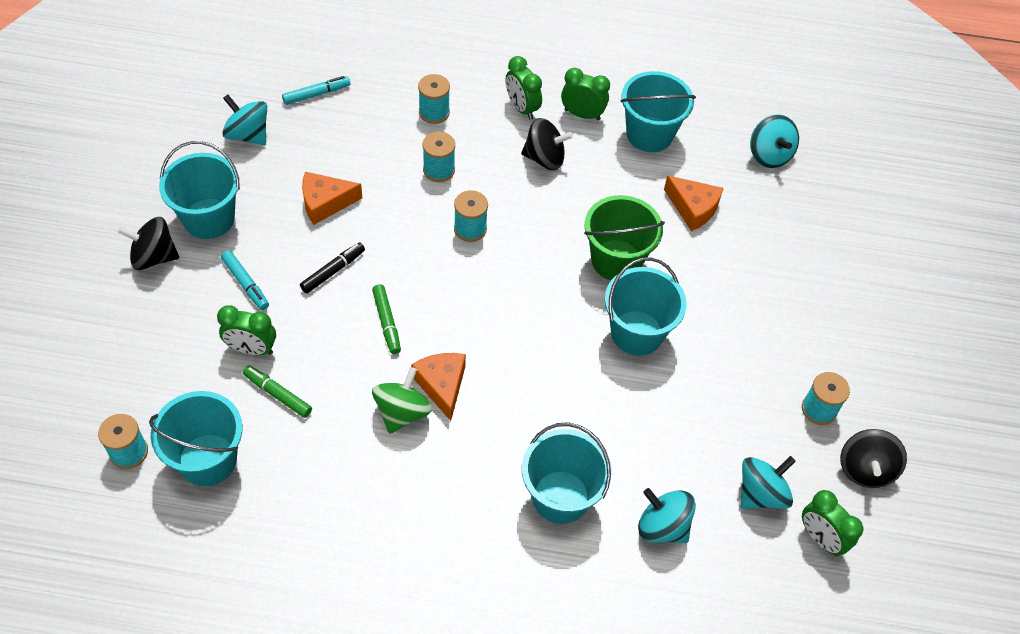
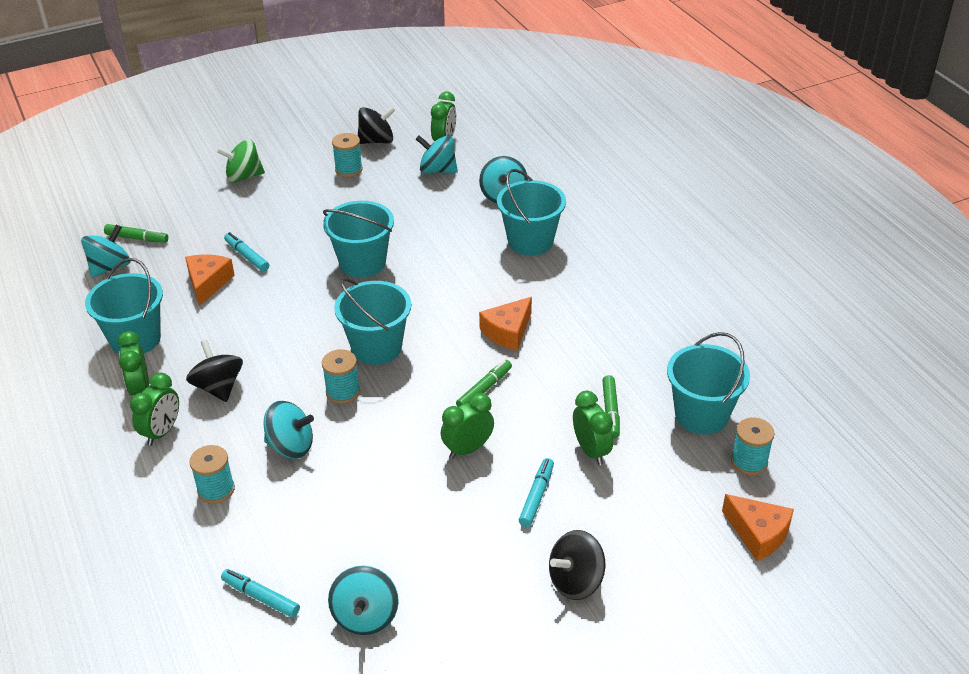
camera: 120 degrees left, 15 degrees down
(154, 257) = (576, 581): black spinning top -> black spinning top turned 90 degrees clockwise
(209, 218) = (495, 572): turquoise bucket -> turquoise bucket (377, 347)
(325, 203) = (399, 500): orange cheese -> orange cheese (758, 534)
(333, 271) = (468, 449): black marker -> green clock
(402, 412) = (551, 339): green spinning top -> green spinning top (243, 176)
(439, 170) = (291, 446): turquoise spool -> turquoise spinning top
(616, 260) = (301, 300): green bucket -> none
(715, 252) = (247, 256): none -> turquoise marker
(804, 189) = (137, 238): none -> green marker

